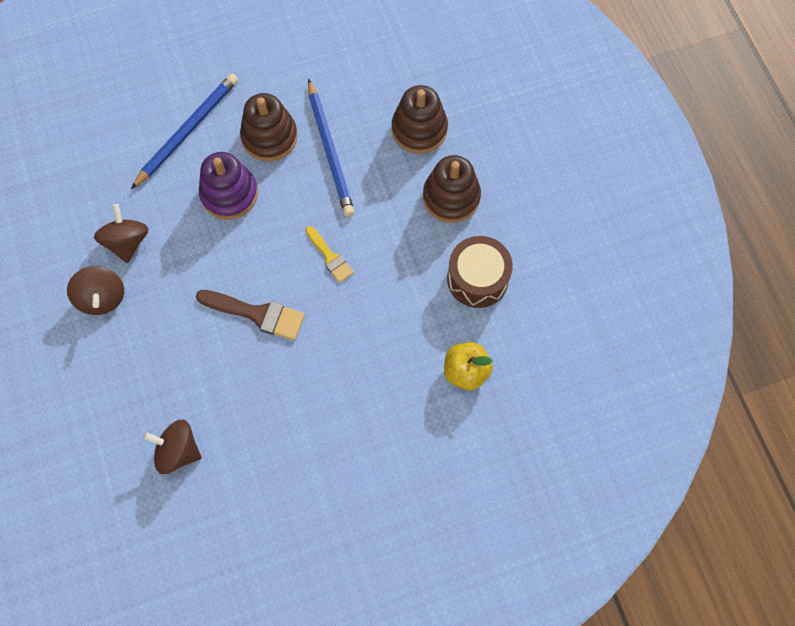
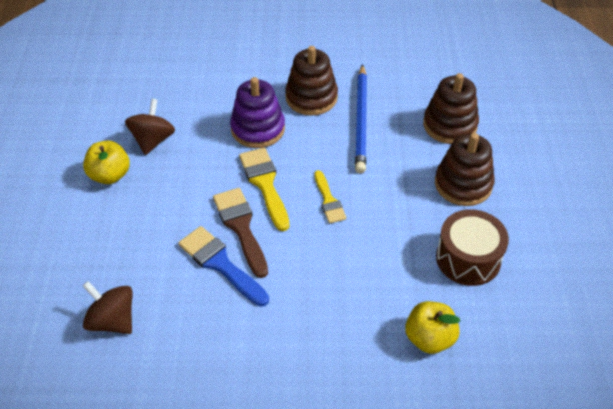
camera: 20 degrees right, 20 degrees down
(102, 298) = (110, 175): brown spinning top -> yellow apple
(187, 131) = (242, 76): blue pencil -> none
(253, 360) = (220, 264): none -> blue brush
(257, 314) = (241, 227): brown brush -> brown brush turned 150 degrees counterclockwise
(261, 258) = (265, 184): none -> yellow brush

